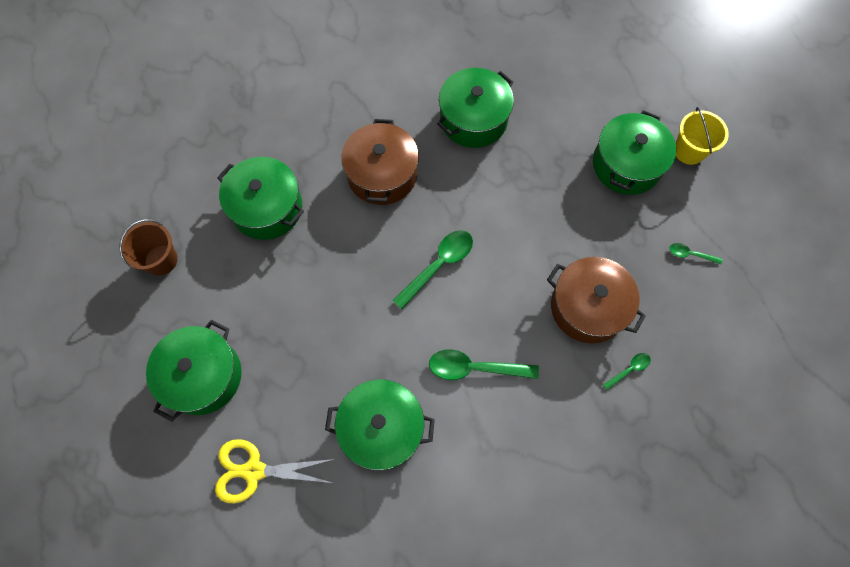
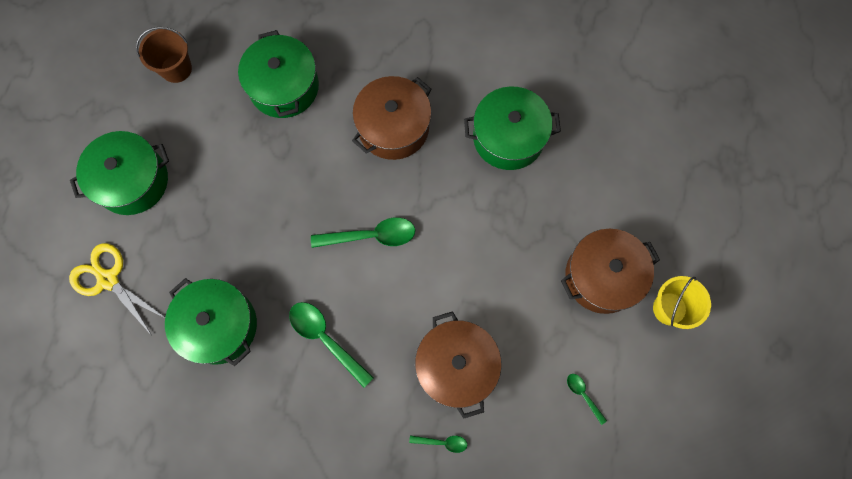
camera: 40 degrees right, 5 degrees up
(626, 164) = (602, 276): green pot -> brown pot

